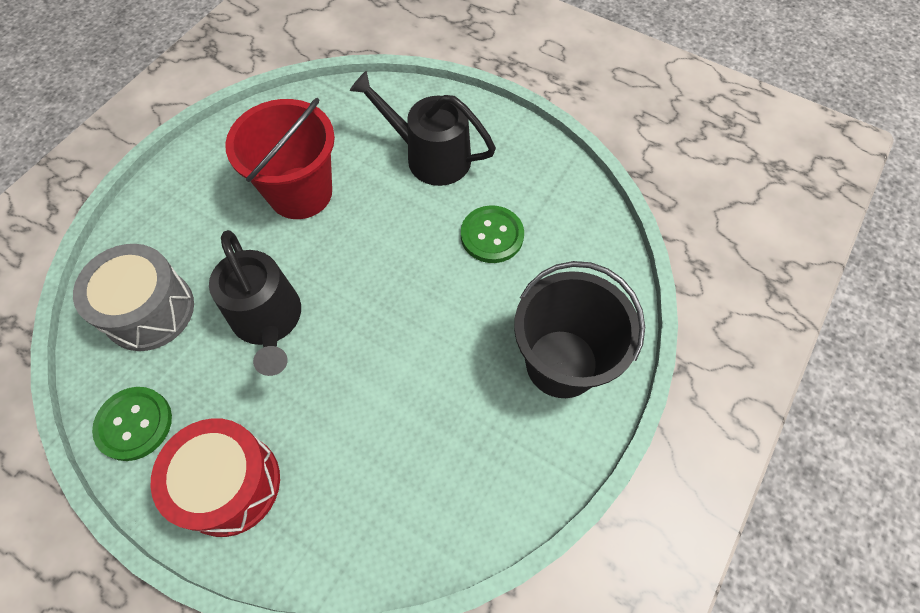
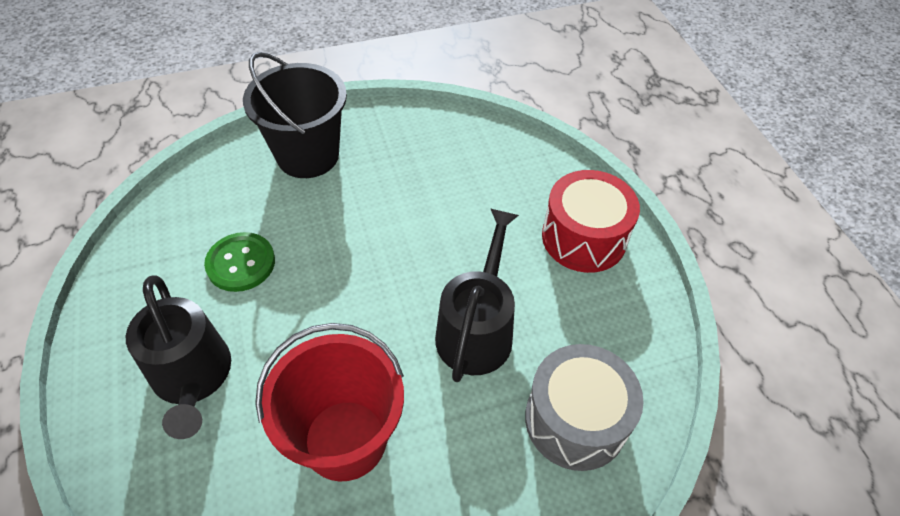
camera: 140 degrees left, 10 degrees down
(134, 424) = (635, 325): green button -> none

